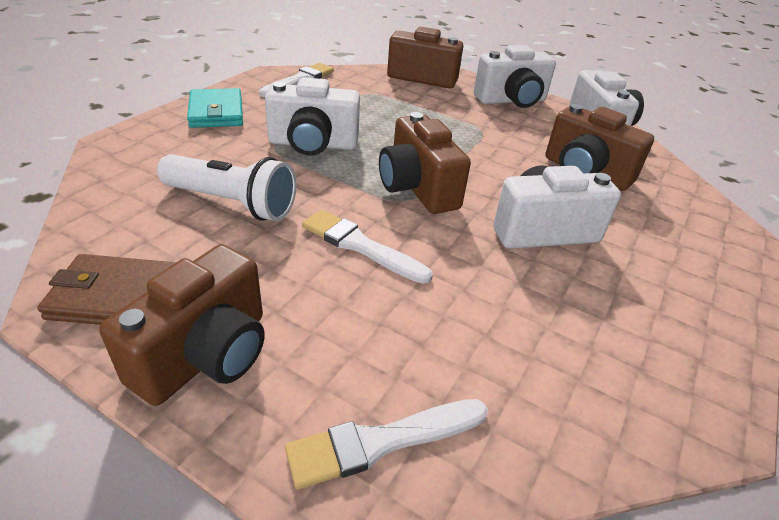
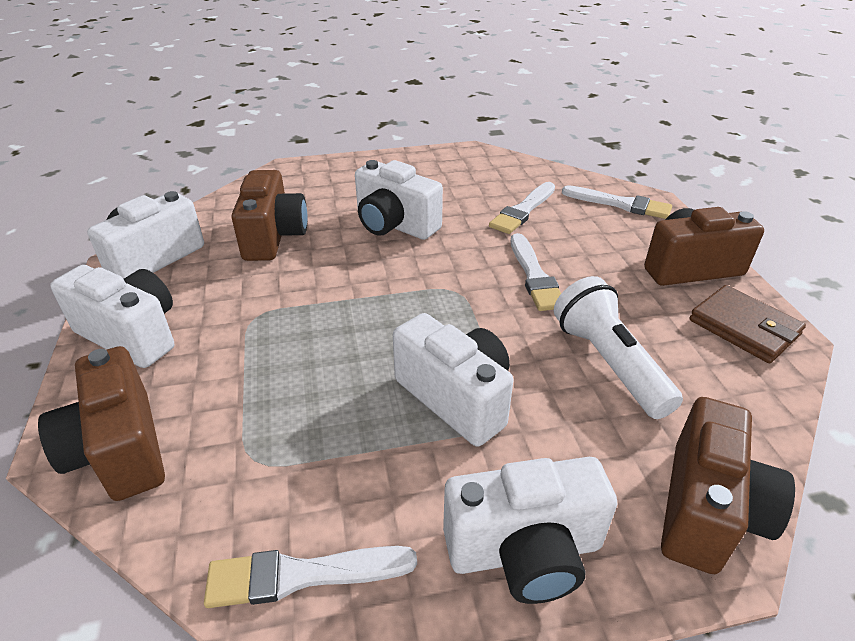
camera: 130 degrees left, 0 degrees up
(216, 112) = (525, 551): turquoise wallet -> white camera
(417, 188) = (427, 293): brown camera -> brown camera (707, 510)
(476, 330) = (523, 210): none -> white brush

